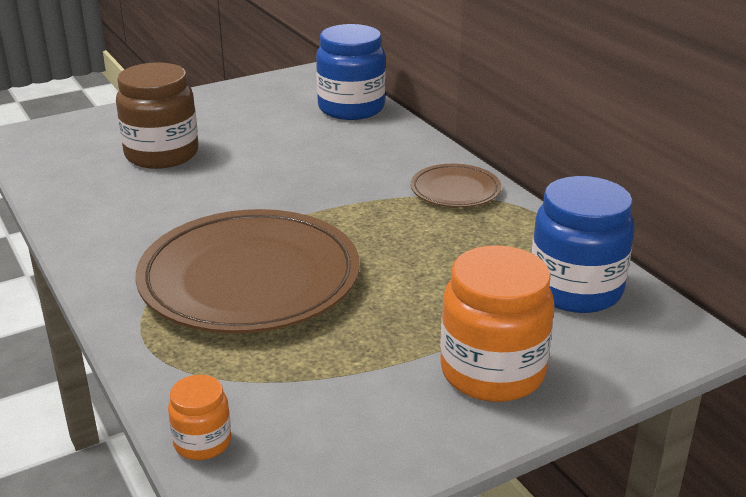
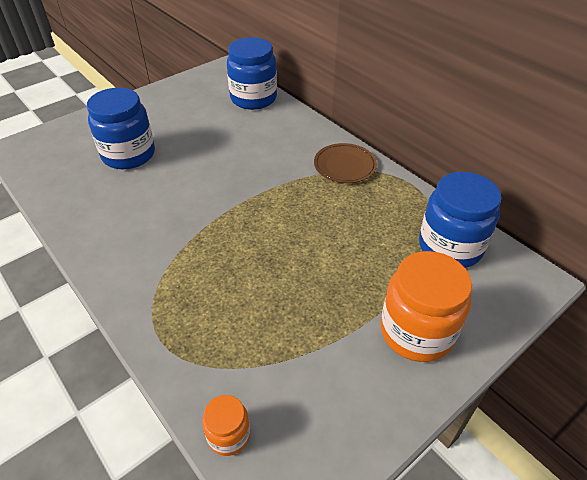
camera: 10 degrees left, 15 degrees up
(162, 154) = (128, 155): brown jar -> blue jar
(249, 279) = (223, 266): brown plate -> none

